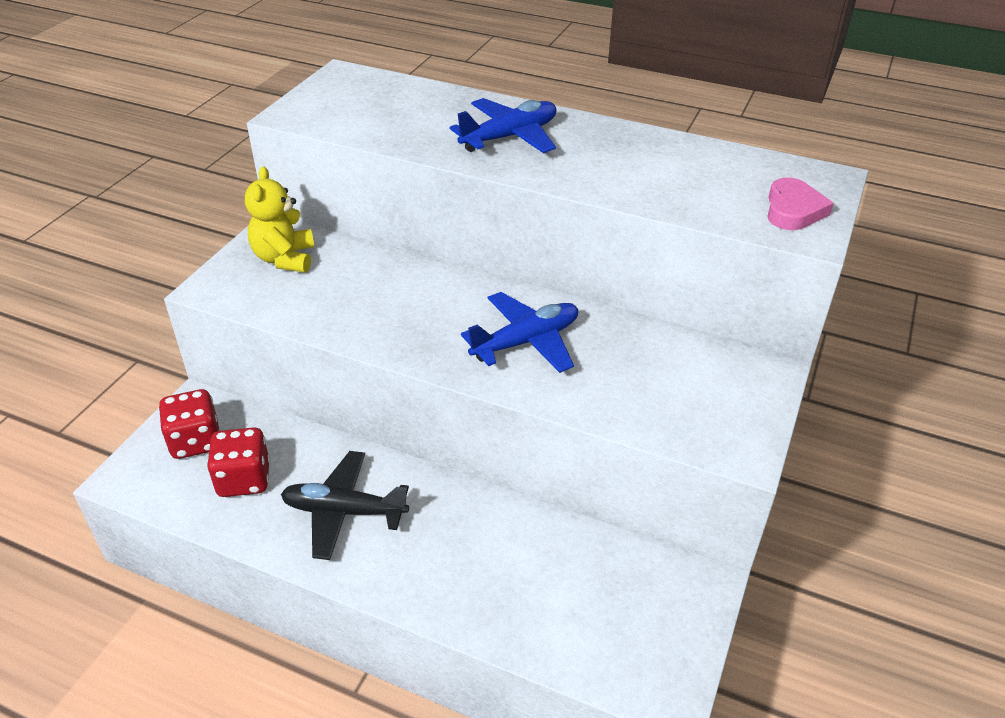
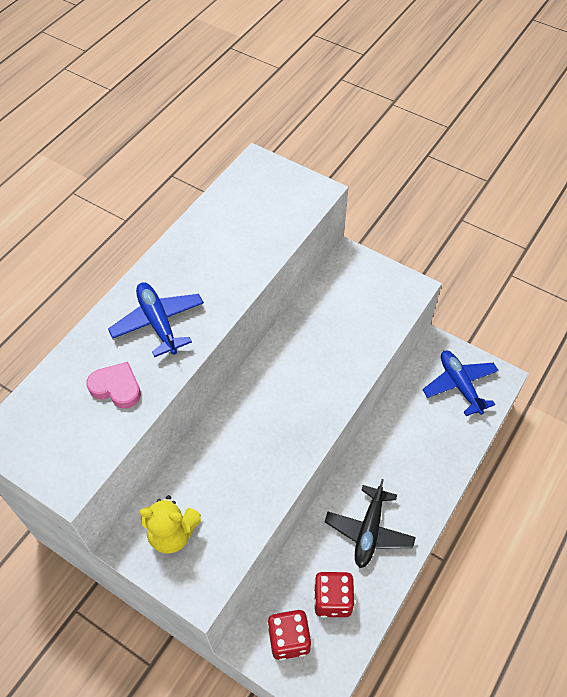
camera: 80 degrees left, 15 degrees up
(526, 342) = (305, 376): blue plane -> blue plane (459, 385)
(793, 210) = (290, 190): pink heart -> pink heart (116, 387)

